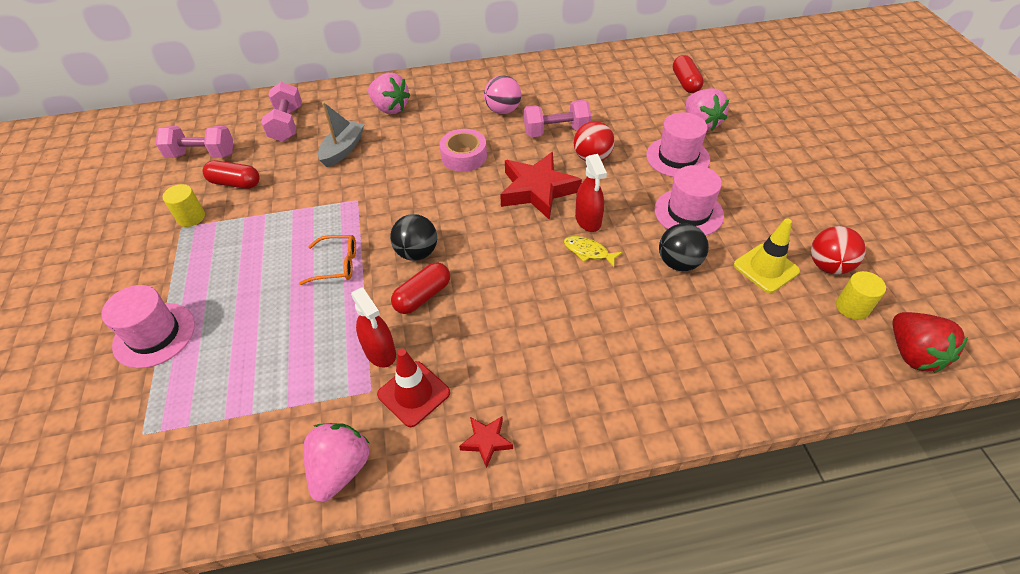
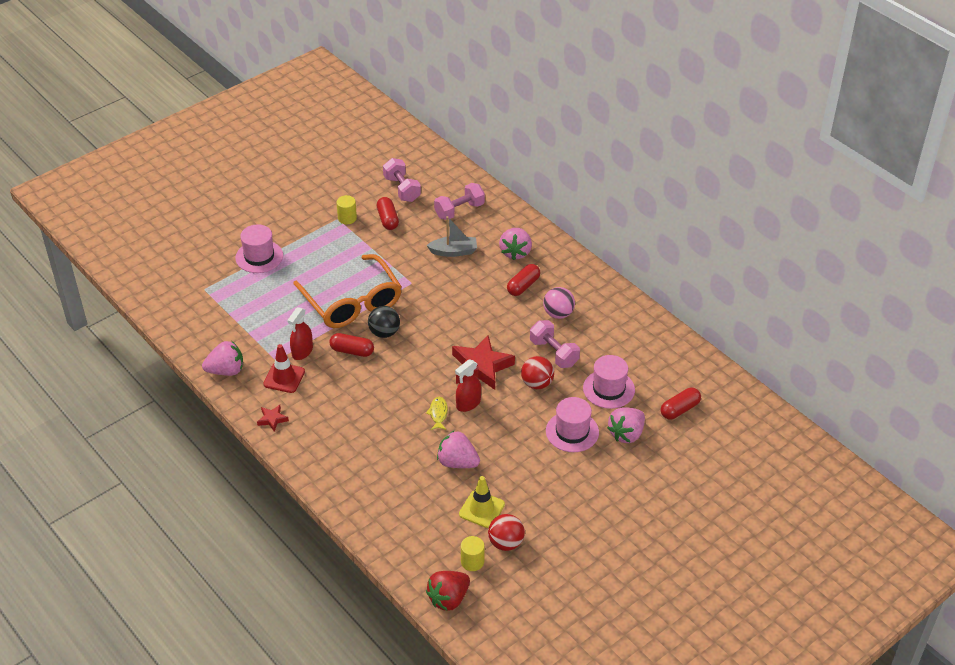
camera: 60 degrees right, 5 degrees down
(336, 264) = (352, 301): orange glasses -> orange glasses, size x2.35
(443, 119) = (523, 286): none -> red capsule
(464, 156) = (490, 315): pink tape -> none
(679, 263) = (457, 462): black ball -> pink strawberry
(688, 212) = (512, 454): pink hat -> pink hat (608, 389)

